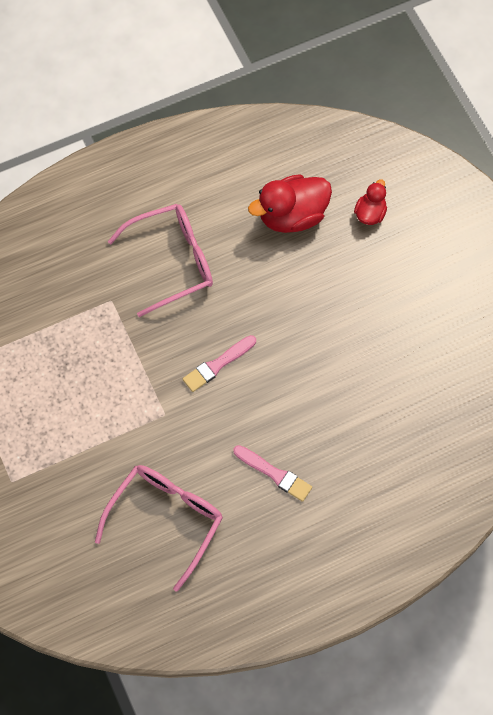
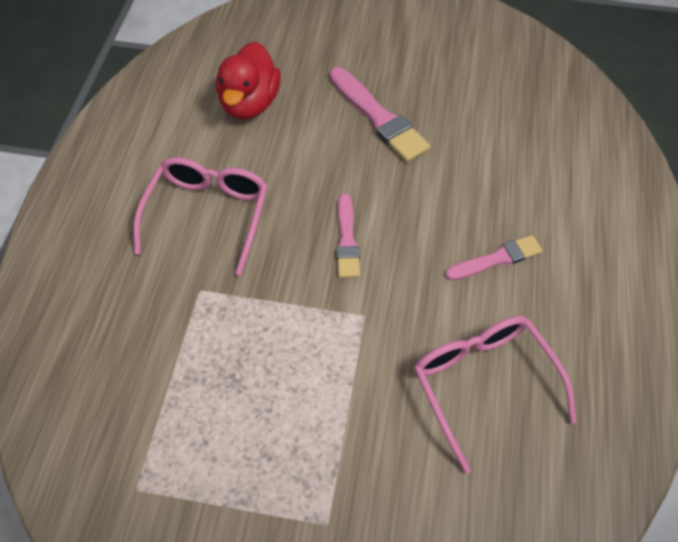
camera: 55 degrees left, 10 degrees down
(348, 313) = (378, 117): none -> pink brush
(370, 213) = (298, 54): red duck -> none

